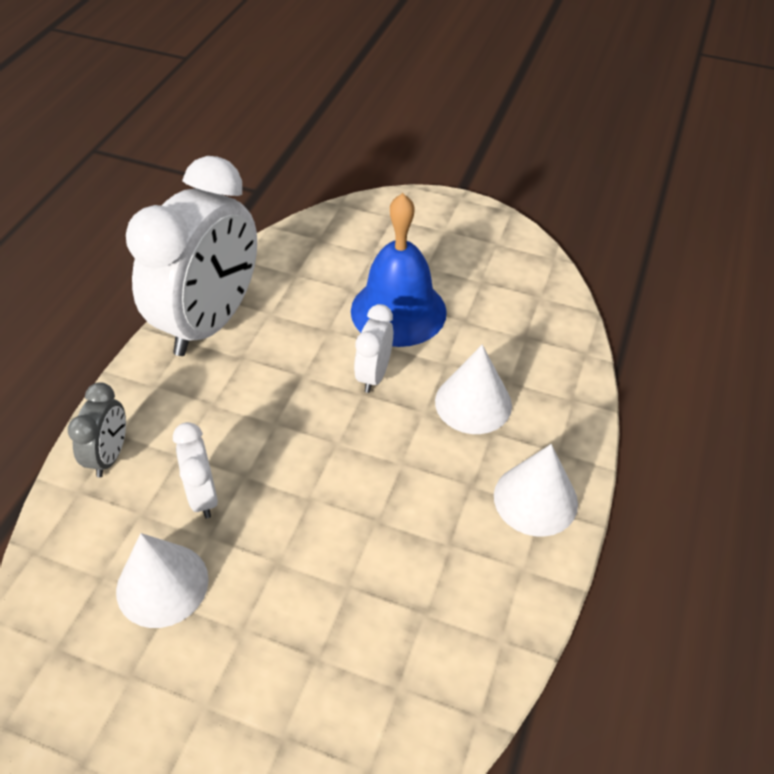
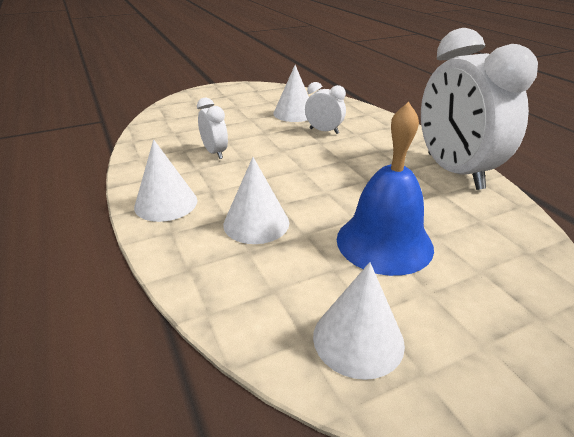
camera: 135 degrees right, 15 degrees down
(110, 456) = (378, 122): grey clock -> none
(373, 375) = (334, 201): white clock -> white clock (215, 152)
(509, 276) = (358, 339): none -> white cone

